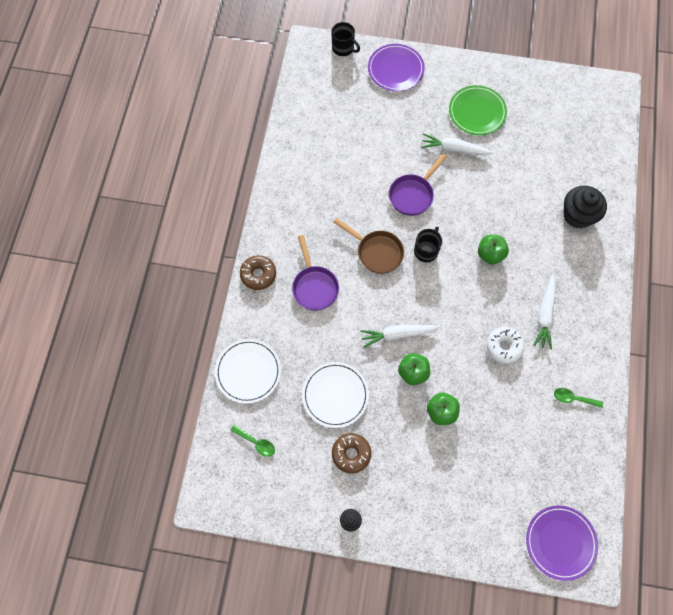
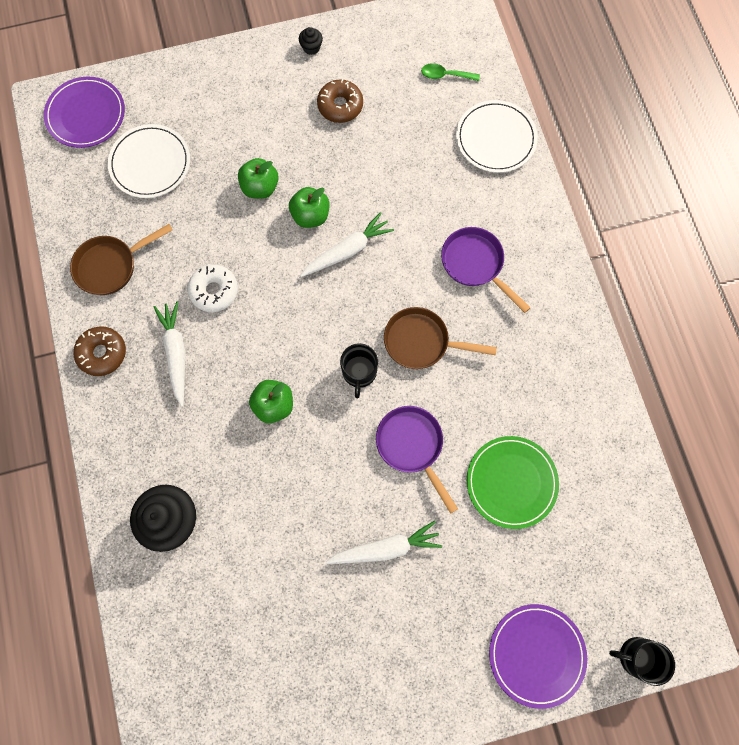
camera: 155 degrees right, 5 degrees up
(258, 274) = (550, 249): brown donut -> brown donut (102, 353)
(335, 395) = (386, 155): white plate -> white plate (150, 163)
(413, 194) = (412, 446): purple pan -> purple pan turned 45 degrees counterclockwise
(477, 112) = (378, 632): green plate -> green plate (511, 482)
(573, 398) = (111, 266): green spoon -> brown pan

